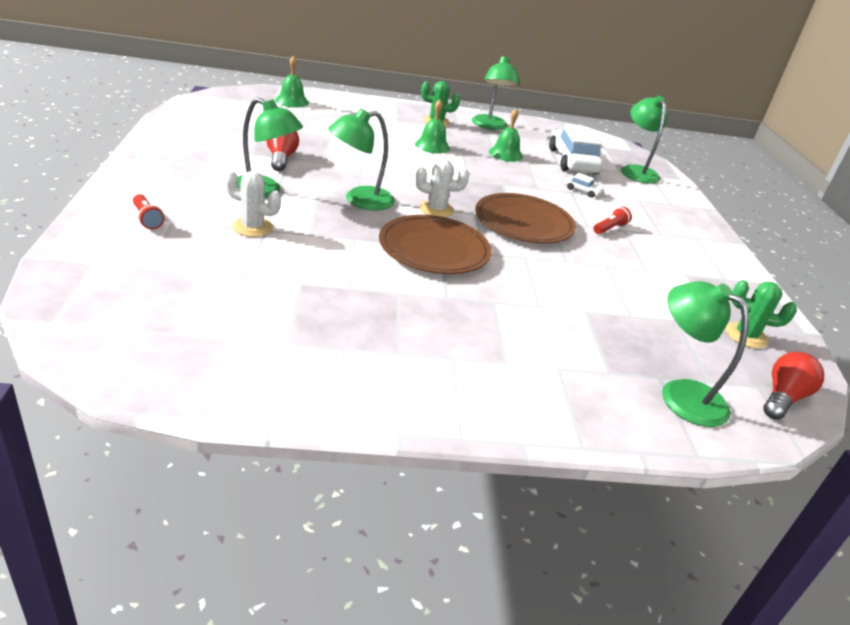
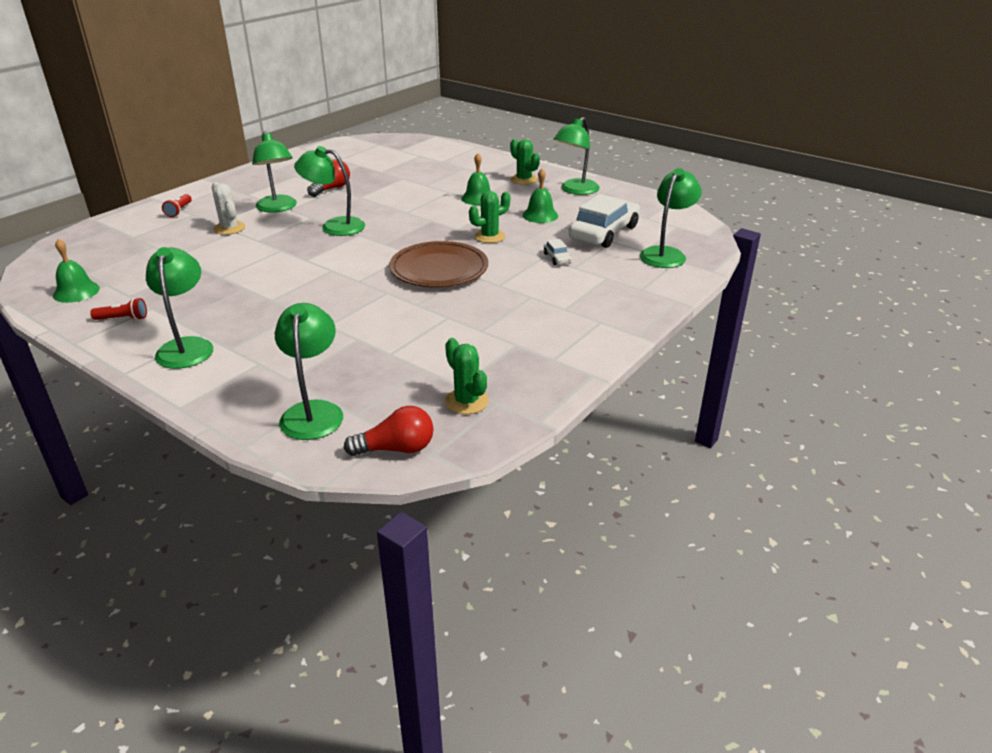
camera: 45 degrees right, 0 degrees up
(292, 101) = (420, 149): green bell -> green bell (76, 292)
(434, 249) = (324, 269): brown plate -> none
(436, 209) = (382, 244): white cactus -> none
(465, 378) = (187, 346): none -> green lamp
(505, 182) = (489, 236): none -> green cactus
(610, 228) = (516, 292): red flashlight -> red flashlight (123, 319)

